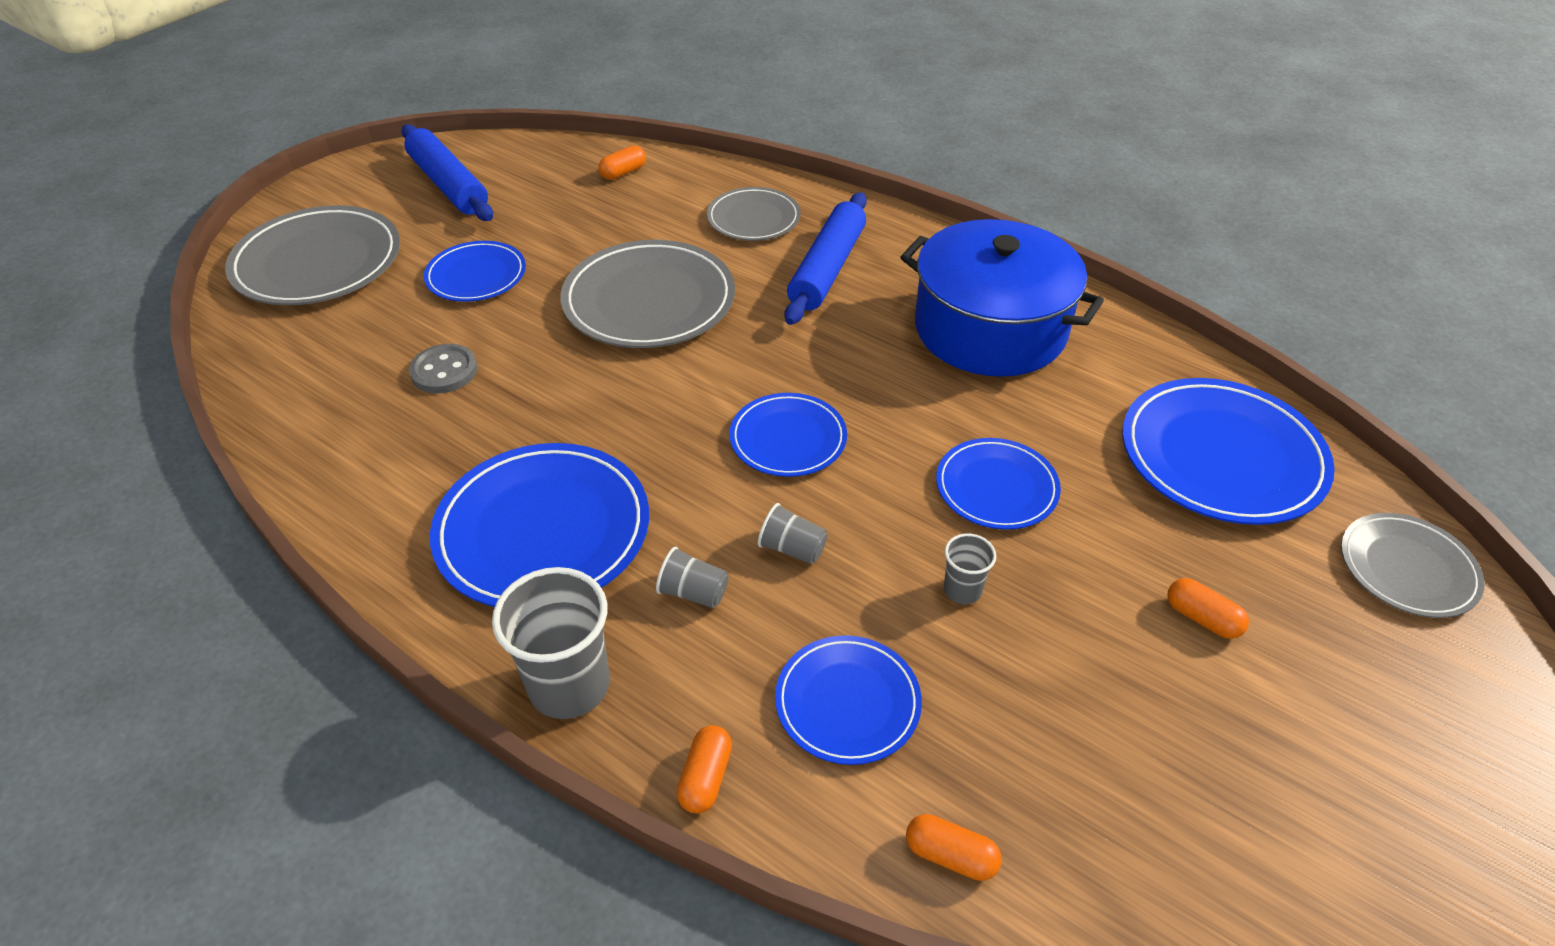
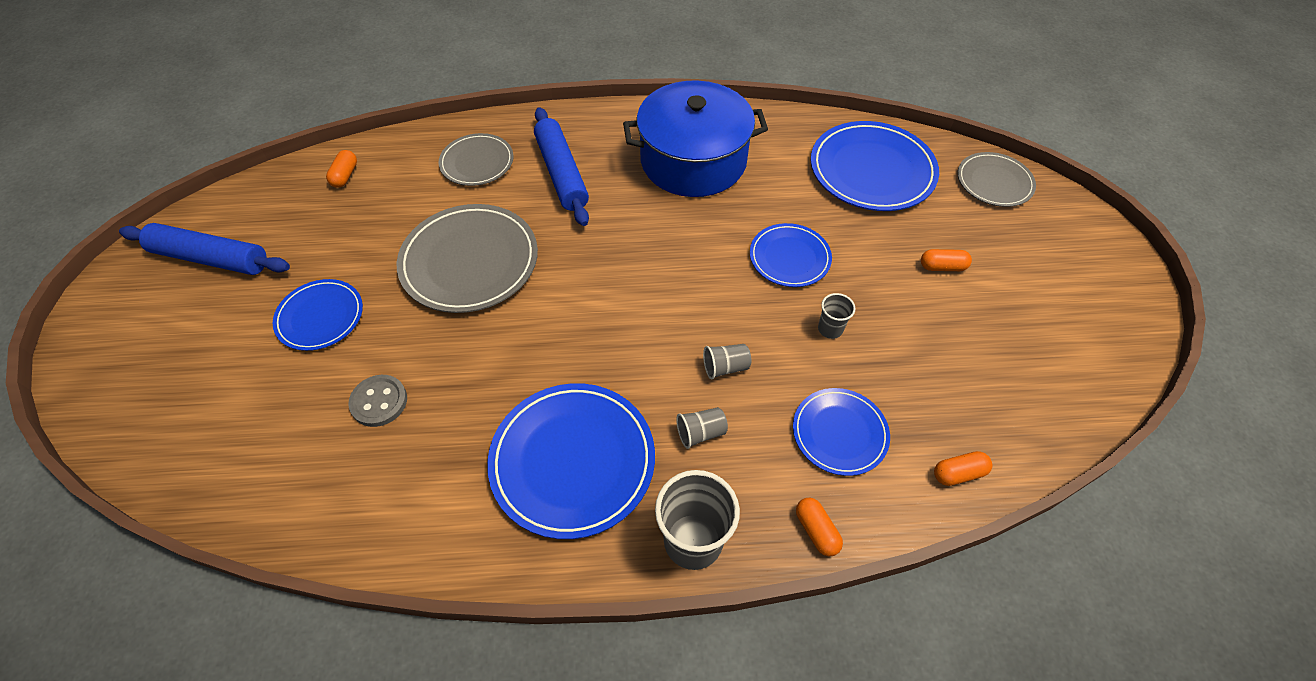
camera: 40 degrees left, 10 degrees up
(317, 262) = (169, 384): grey plate -> none
(788, 439) = (654, 301): blue plate -> none

